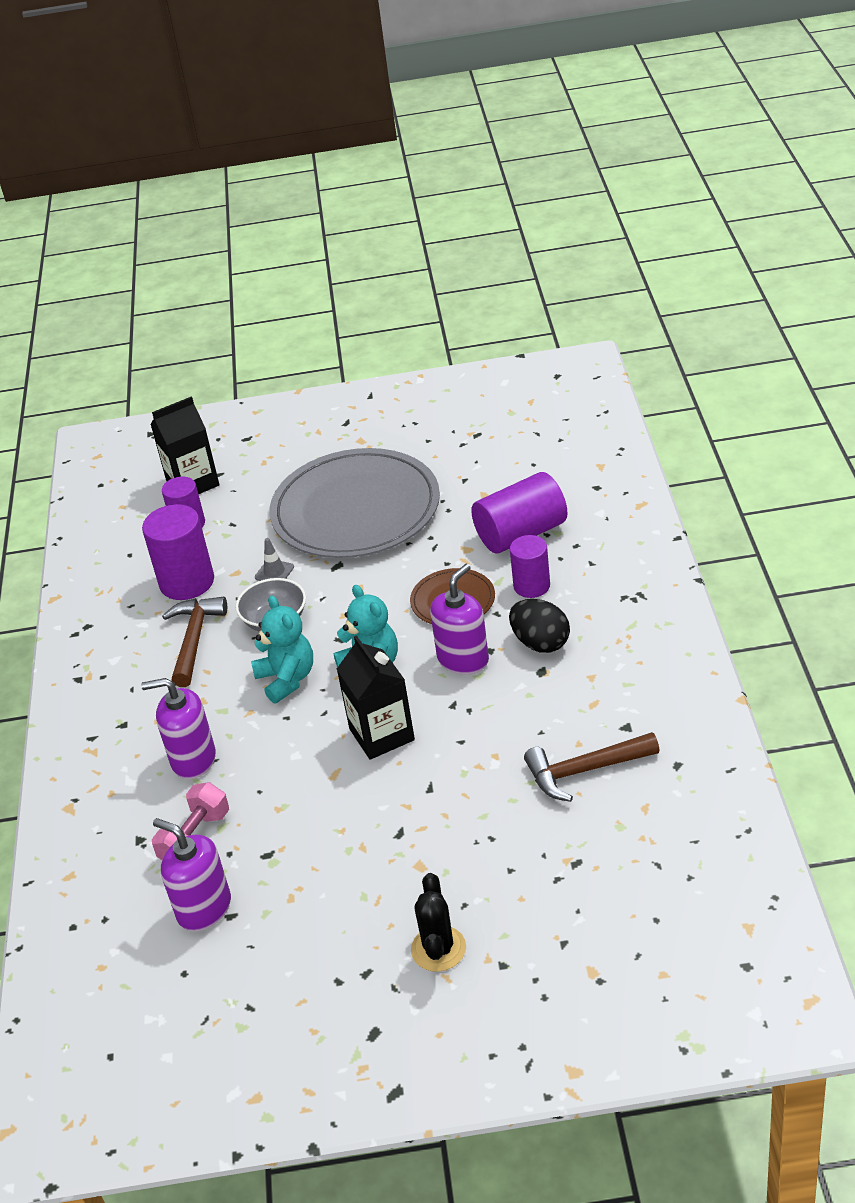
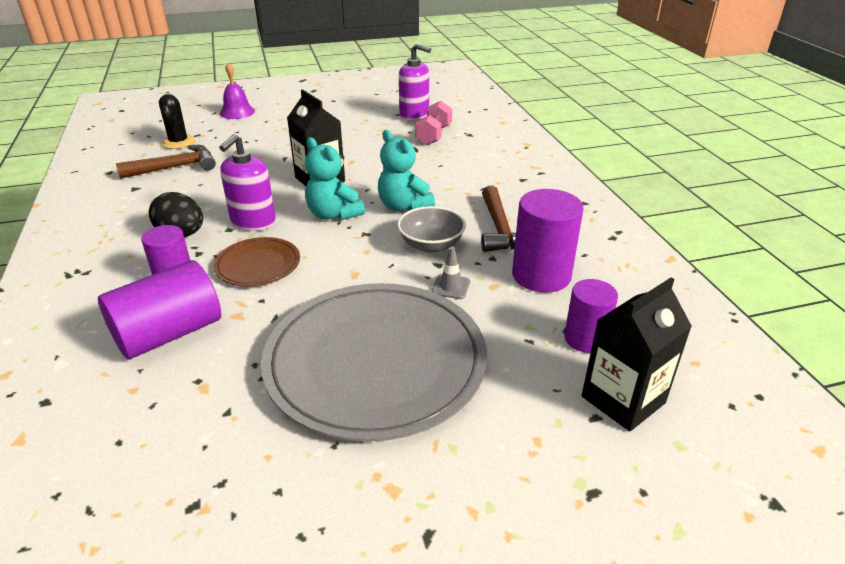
camera: 165 degrees right, 5 degrees down
(193, 759) = (455, 164): purple soap dispenser -> none
(438, 949) = (281, 109): black cactus -> black cactus (178, 142)
(519, 941) = (237, 112): none -> purple bell

